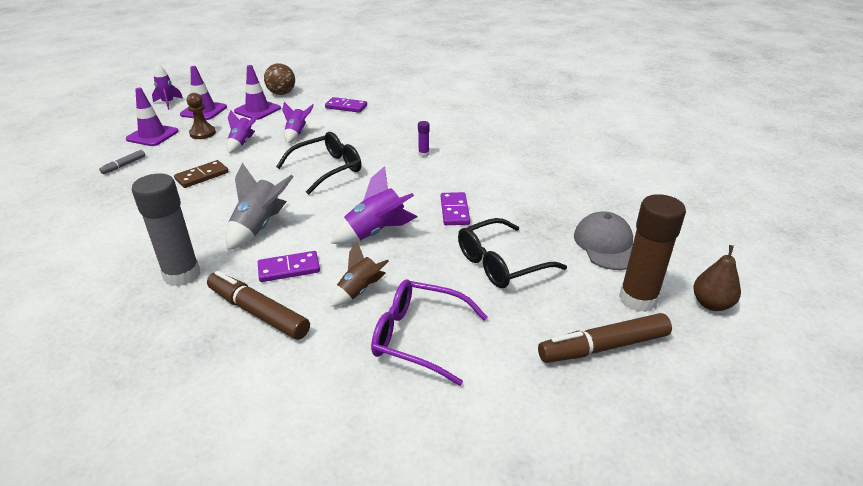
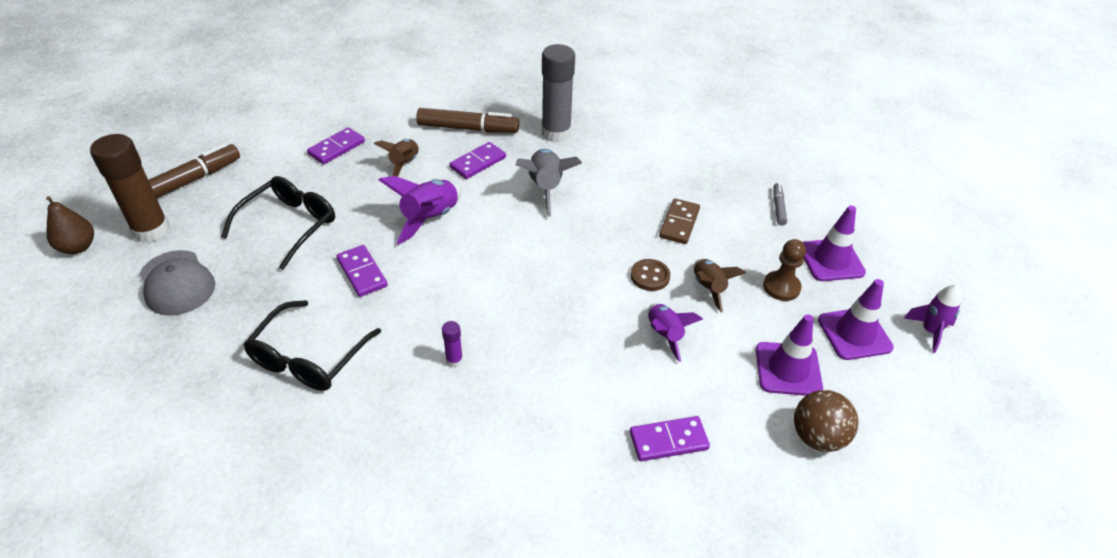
camera: 150 degrees right, 10 degrees up
(242, 143) = (708, 288): purple rocket -> brown rocket
(266, 157) = (650, 276): none -> brown button
(327, 169) = (556, 283): black glasses -> black glasses (309, 358)
(418, 337) = (336, 148): purple glasses -> purple domino

